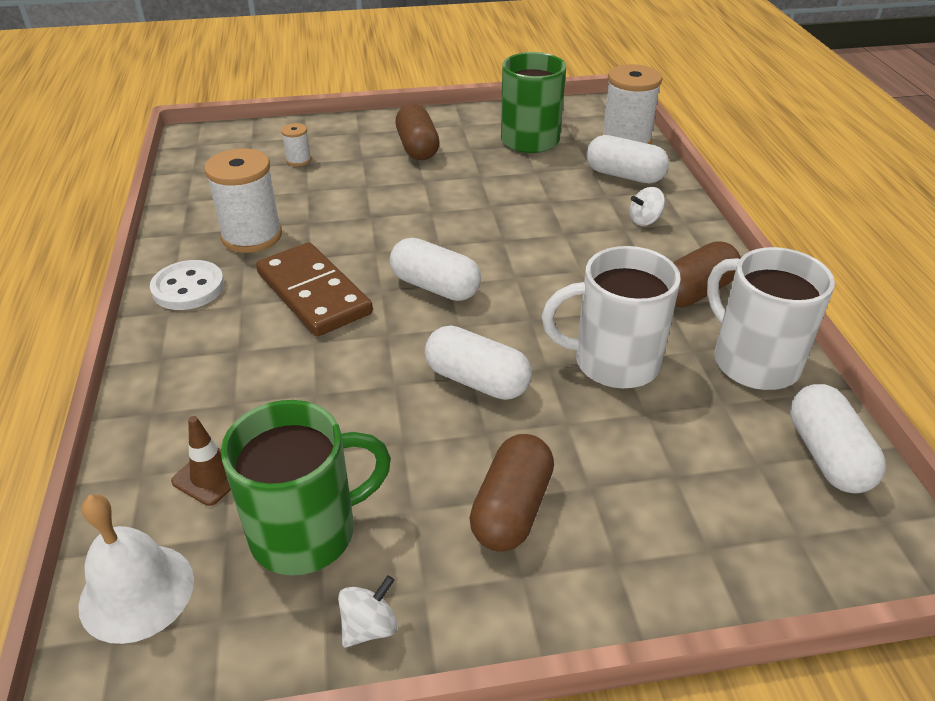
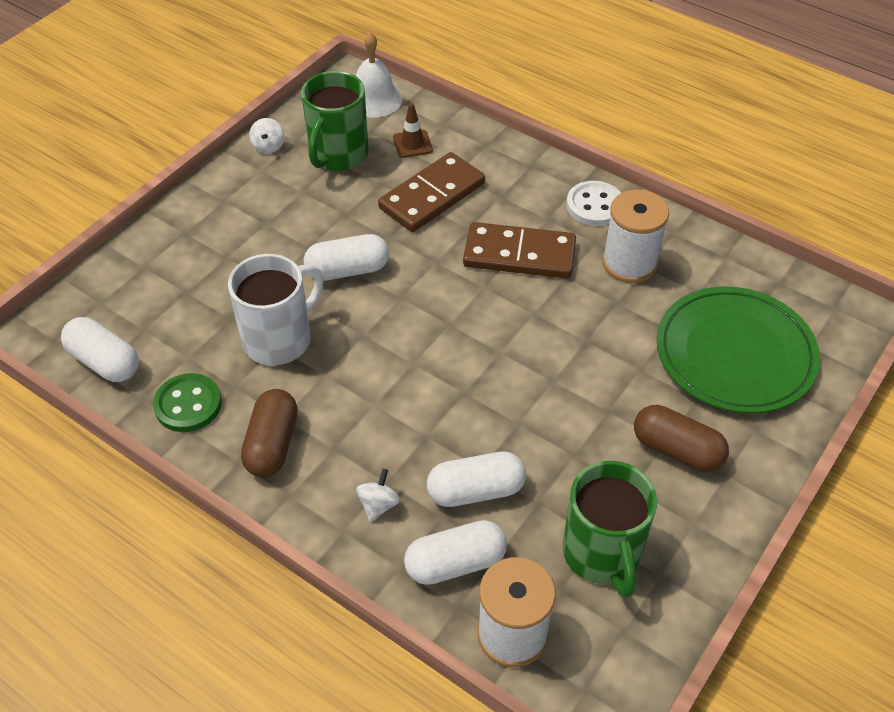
camera: 135 degrees right, 10 degrees up
(293, 396) = (432, 196): none -> brown domino
(298, 160) = (735, 354): white spool -> green plate
(435, 287) = (454, 314): white capsule -> white capsule (475, 491)
(511, 509) = (256, 221): brown capsule -> none
(753, 361) = (188, 404): white mug -> green button

